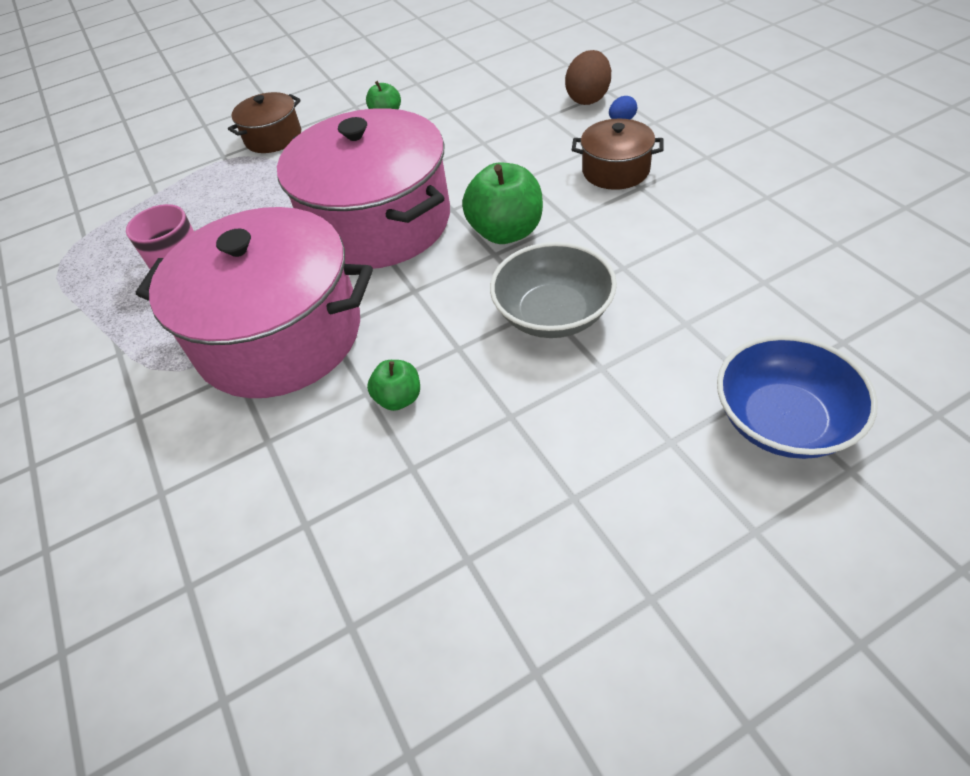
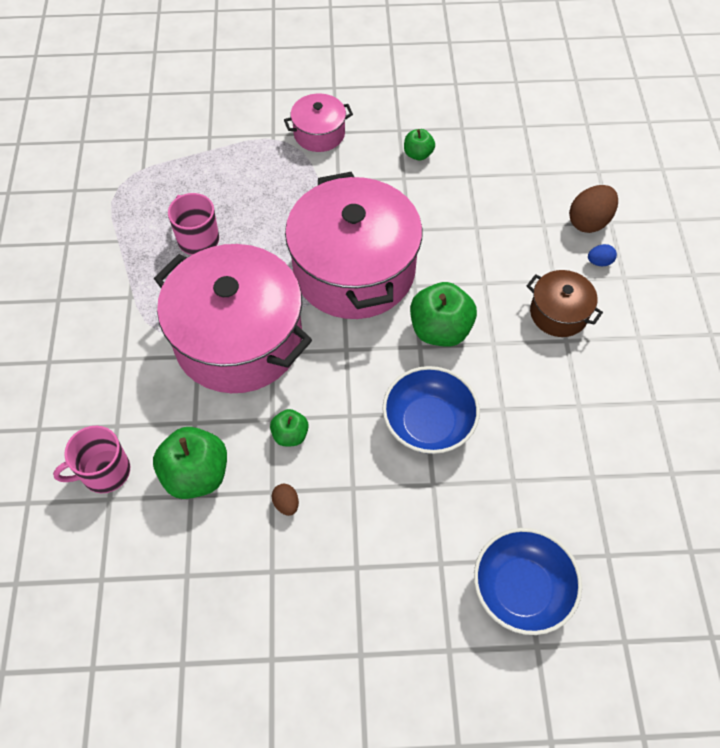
camera: 20 degrees right, 10 degrees up
(166, 556) = (104, 472): none -> pink mug
(273, 137) = (319, 133): brown pot -> pink pot
(300, 497) = (196, 475): none -> green apple
(438, 472) = (286, 504): none -> brown egg
(553, 314) = (428, 423): grey bowl -> blue bowl

